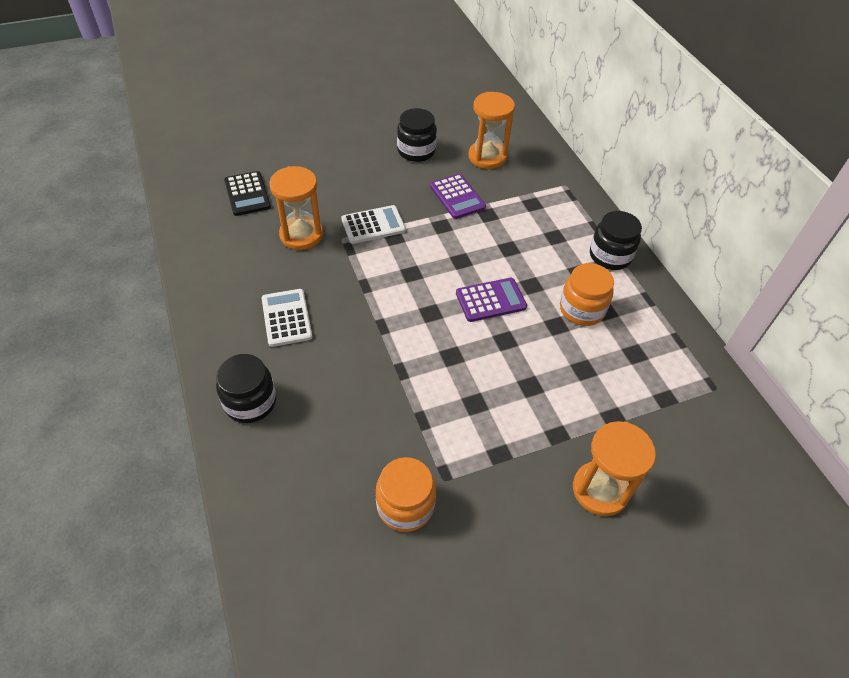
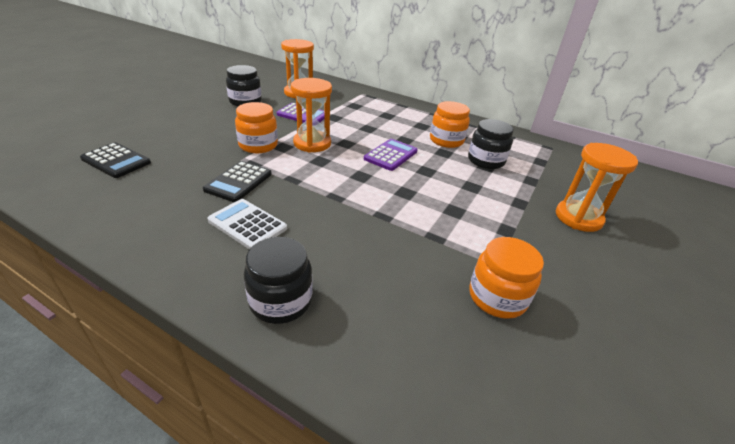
camera: 40 degrees left, 15 degrees down
(301, 235) = (201, 169): orange hourglass -> orange hourglass (312, 143)
(318, 266) = (238, 182): none -> black calculator
(373, 225) = (258, 145): white calculator -> orange jar
(610, 256) = (427, 114): black jar -> black jar (486, 161)

